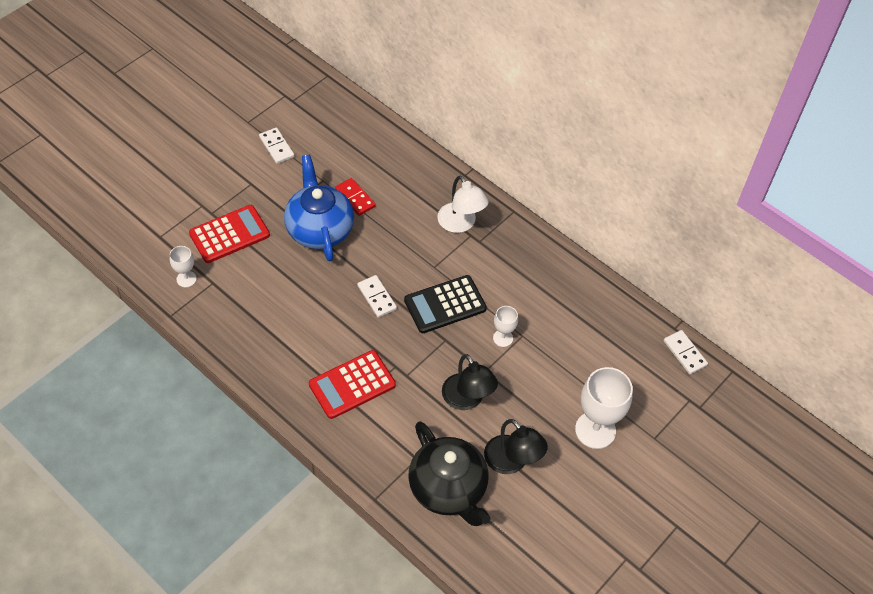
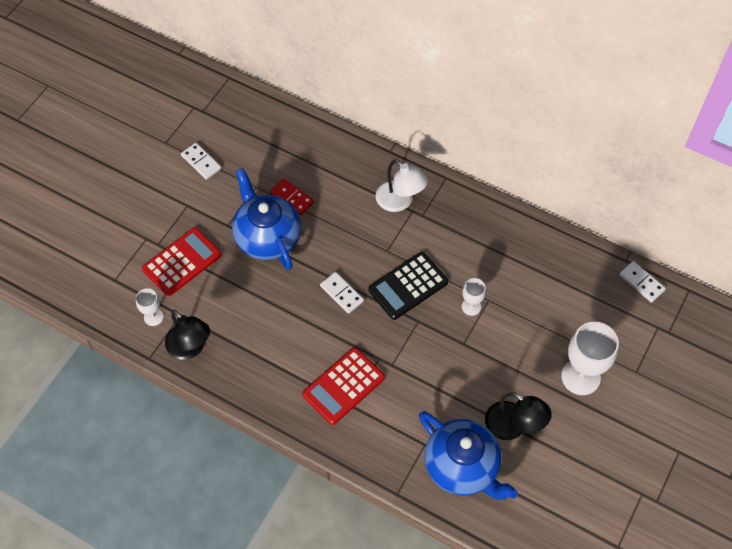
camera: 10 degrees left, 5 degrees up
(448, 489) = (462, 467): black teapot -> blue teapot
(467, 399) = (455, 375): black lamp -> black lamp (190, 348)

